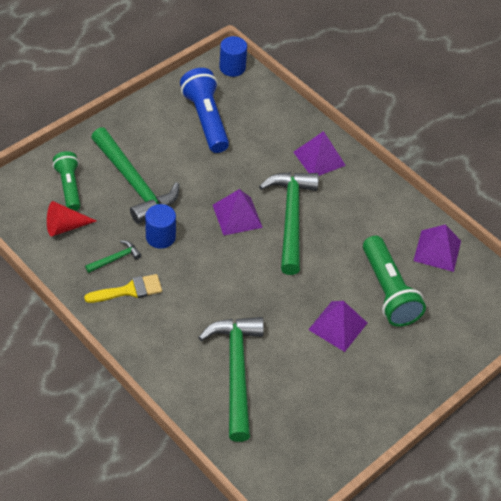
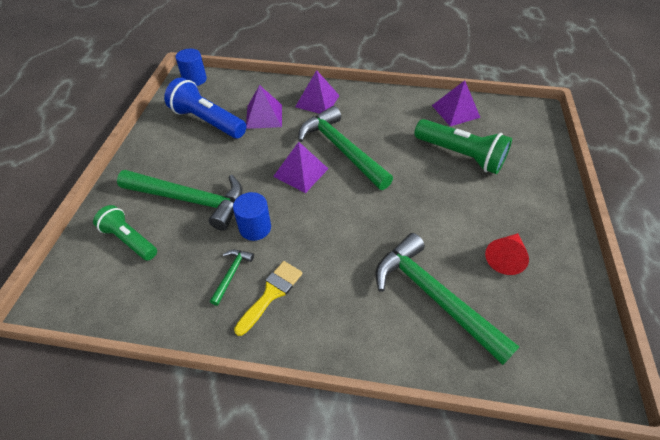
camera: 35 degrees left, 0 degrees up
(65, 227) = (156, 278): red cone -> red cone (505, 257)
(338, 326) = (459, 202): purple pyramid -> purple pyramid (264, 116)

